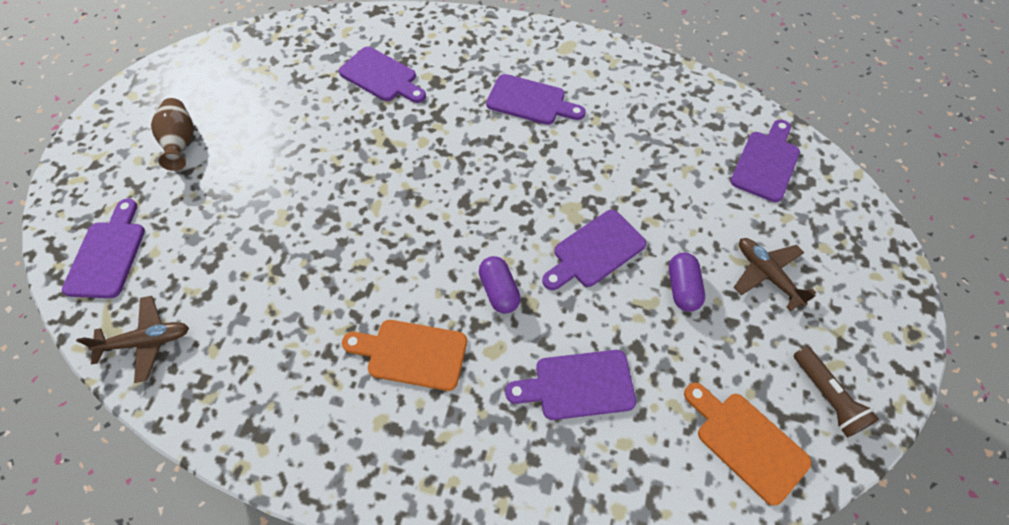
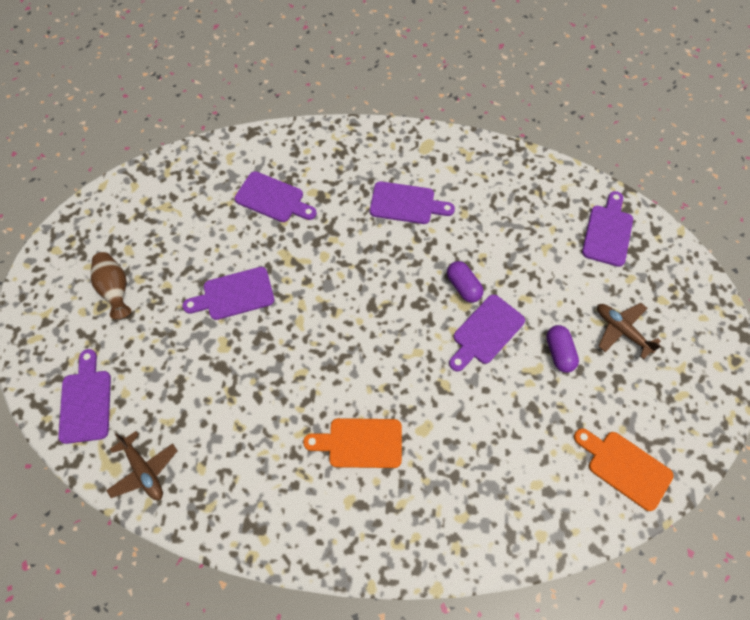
camera: 10 degrees left, 5 degrees up
(146, 341) = (144, 470): brown plane -> brown plane turned 75 degrees clockwise
(499, 291) = (417, 379): purple capsule -> purple capsule (463, 286)
(578, 385) = (494, 446): purple cutting board -> purple cutting board (234, 294)
(827, 397) = (678, 422): brown flashlight -> none

